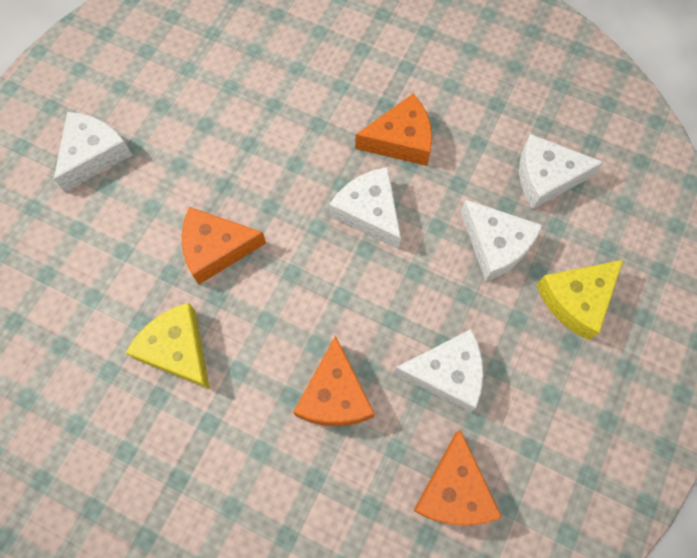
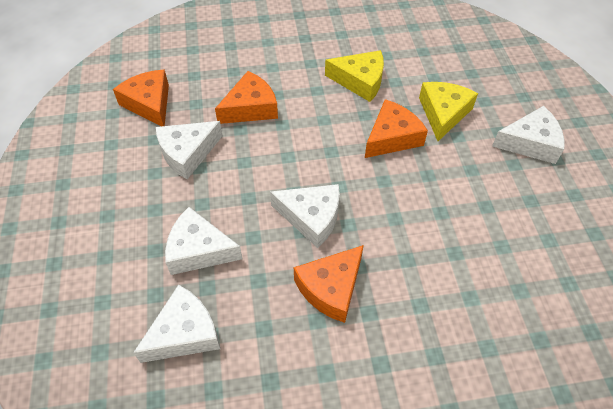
camera: 145 degrees right, 15 degrees down
(94, 155) = (530, 143): white cheese -> white cheese turned 90 degrees counterclockwise
(334, 395) = (251, 108): orange cheese -> orange cheese turned 90 degrees clockwise
(576, 300) = (115, 246): yellow cheese -> yellow cheese (443, 113)

